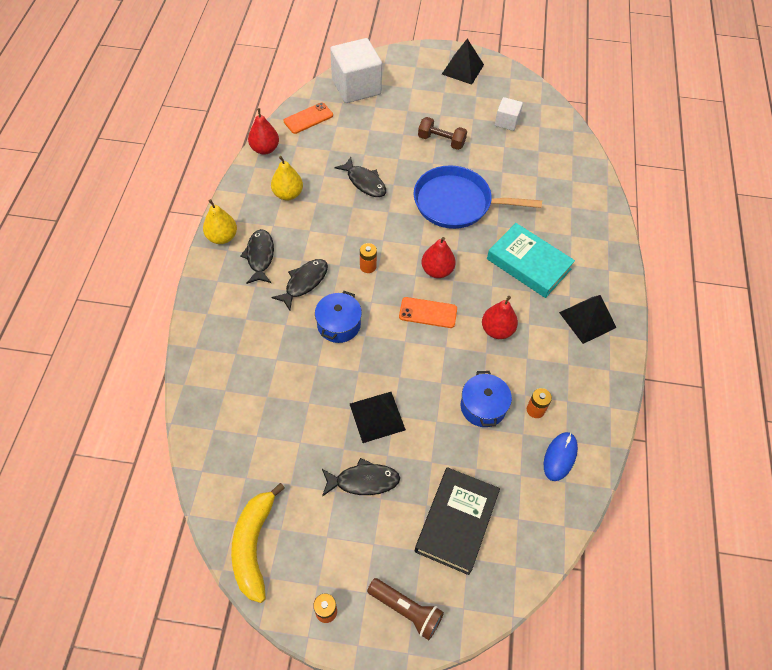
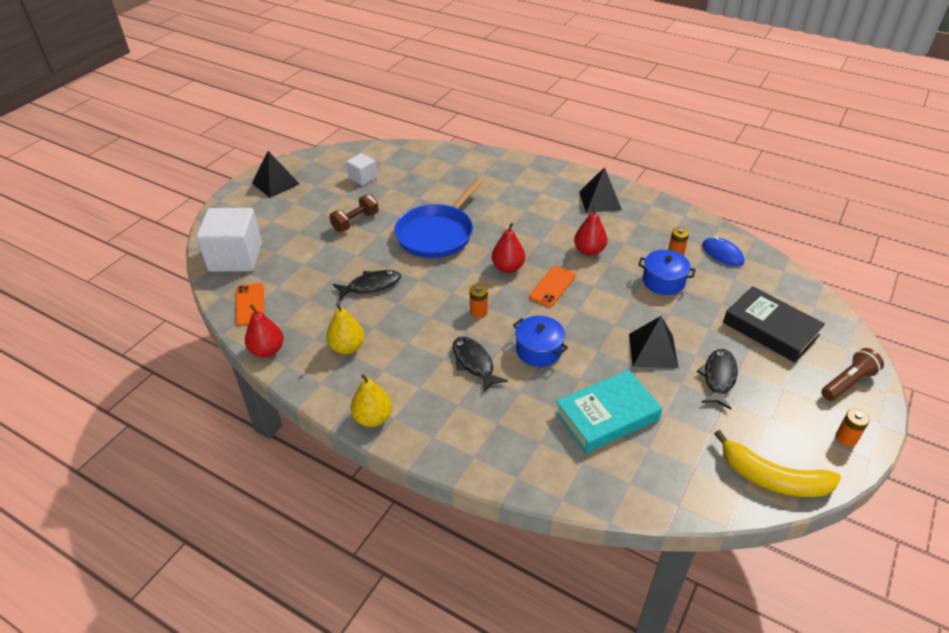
camera: 65 degrees left, 15 degrees down
(260, 256) = (419, 391): black fish -> none
(528, 264) = (529, 213): turquoise book -> turquoise book (607, 416)

